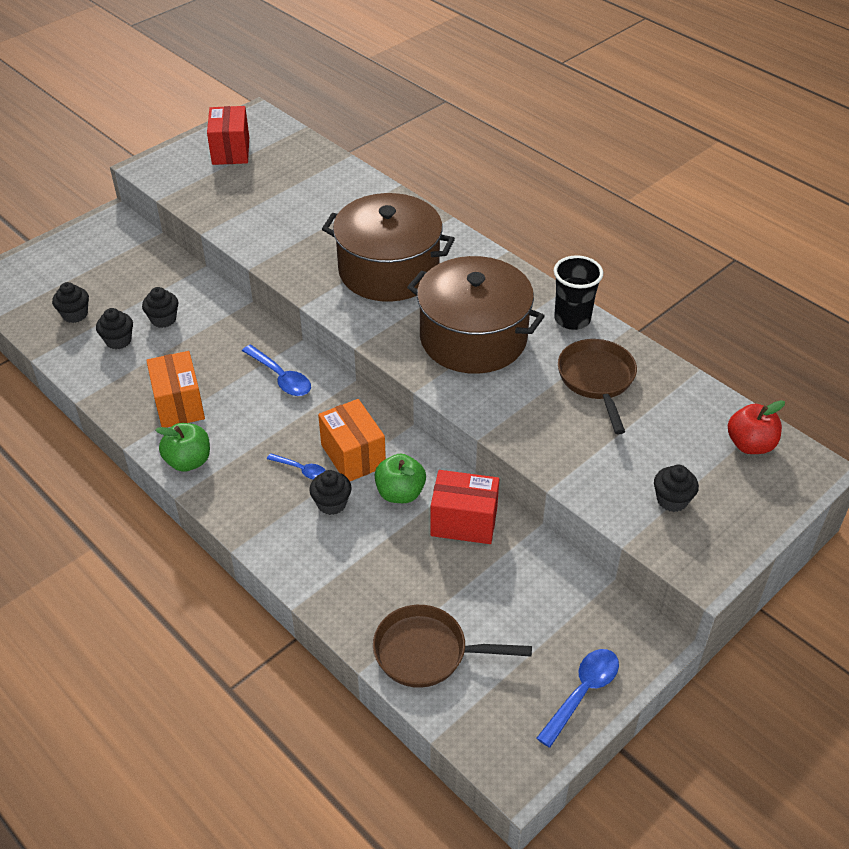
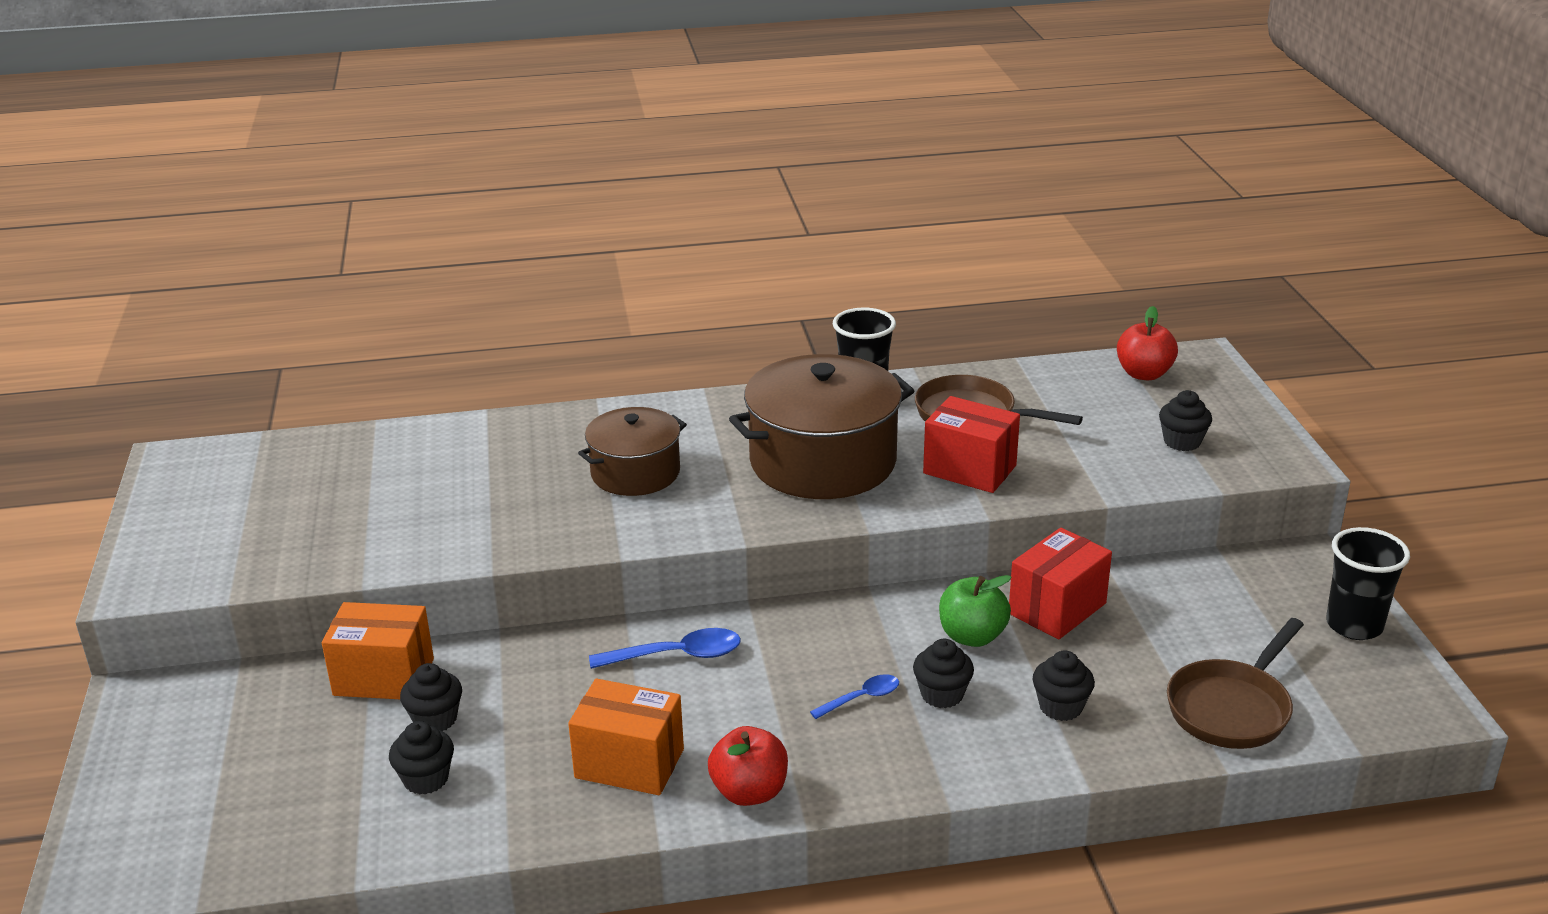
camera: 55 degrees left, 15 degrees down
(75, 314) = (309, 806): black cupcake -> black cupcake (1060, 707)
(188, 461) = (749, 792): green apple -> red apple
(231, 151) = (218, 504): red box -> red box (969, 469)
(353, 456) = (877, 648): orange box -> orange box (384, 677)
(389, 270) = (635, 473): brown pot -> brown pot, size x0.61
(582, 693) = (1354, 625): blue spoon -> black cup

